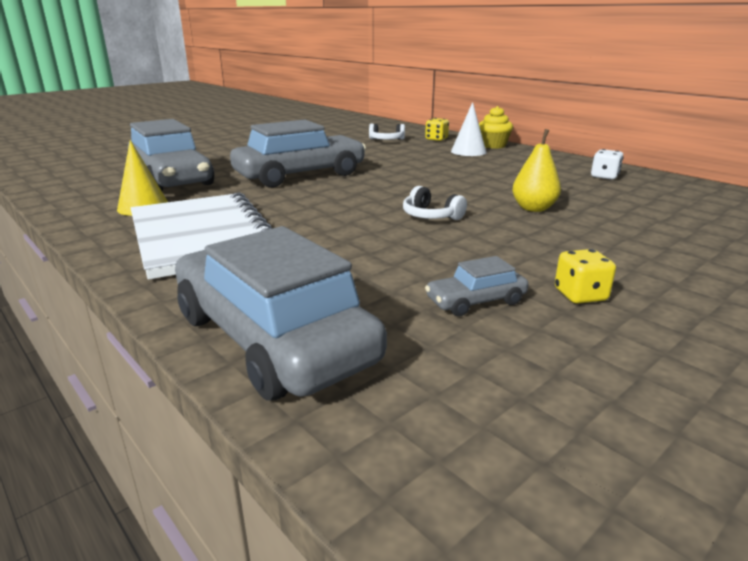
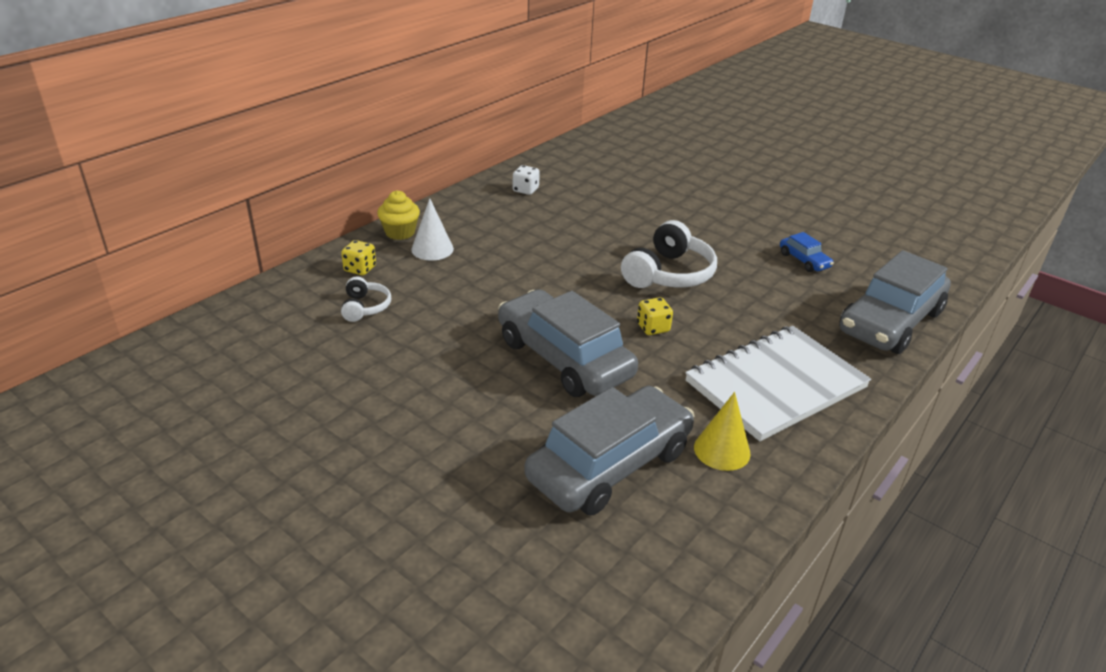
camera: 100 degrees left, 10 degrees up
(431, 216) = (668, 274): white headphones -> white headphones, size x1.86
(475, 301) = (804, 260): grey car -> blue car
(533, 208) = (630, 229): yellow pear -> none
(580, 295) = (775, 230): yellow dice -> yellow dice (653, 328)

